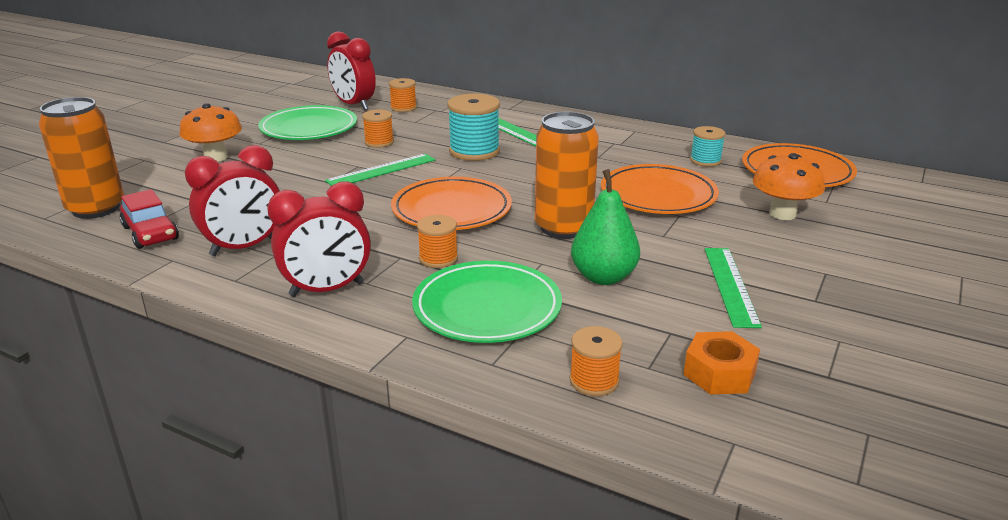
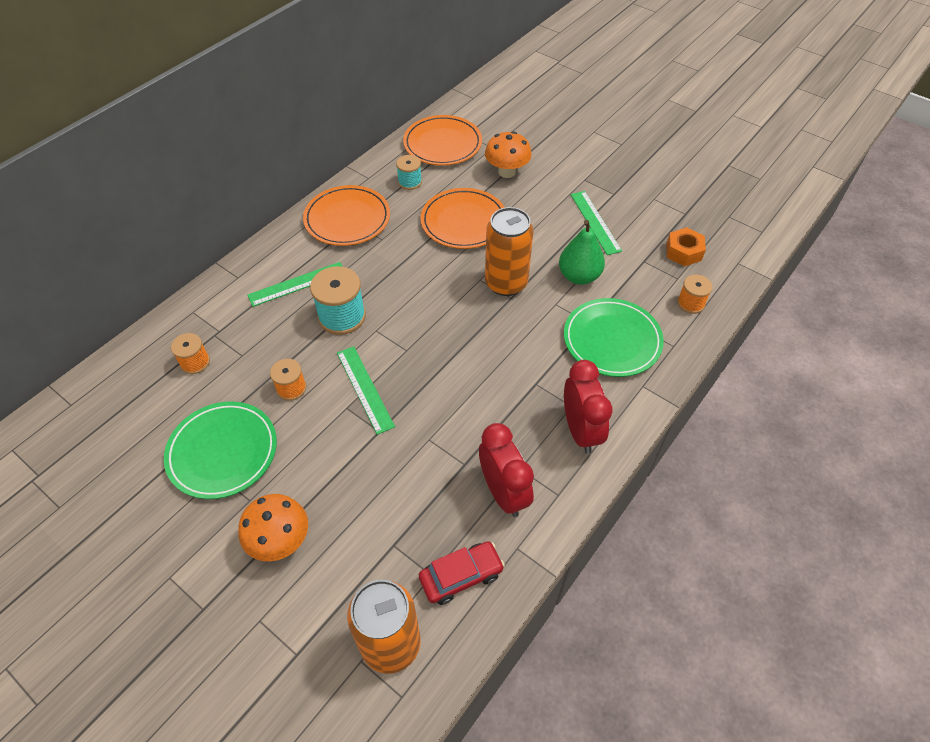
camera: 80 degrees left, 25 degrees up
(353, 105) = (163, 408): red clock -> none
(438, 258) = (542, 360): orange spool -> none
(451, 209) = (461, 345): orange plate -> orange plate (347, 219)
(730, 285) = (595, 222): green ruler -> green ruler turned 60 degrees clockwise

